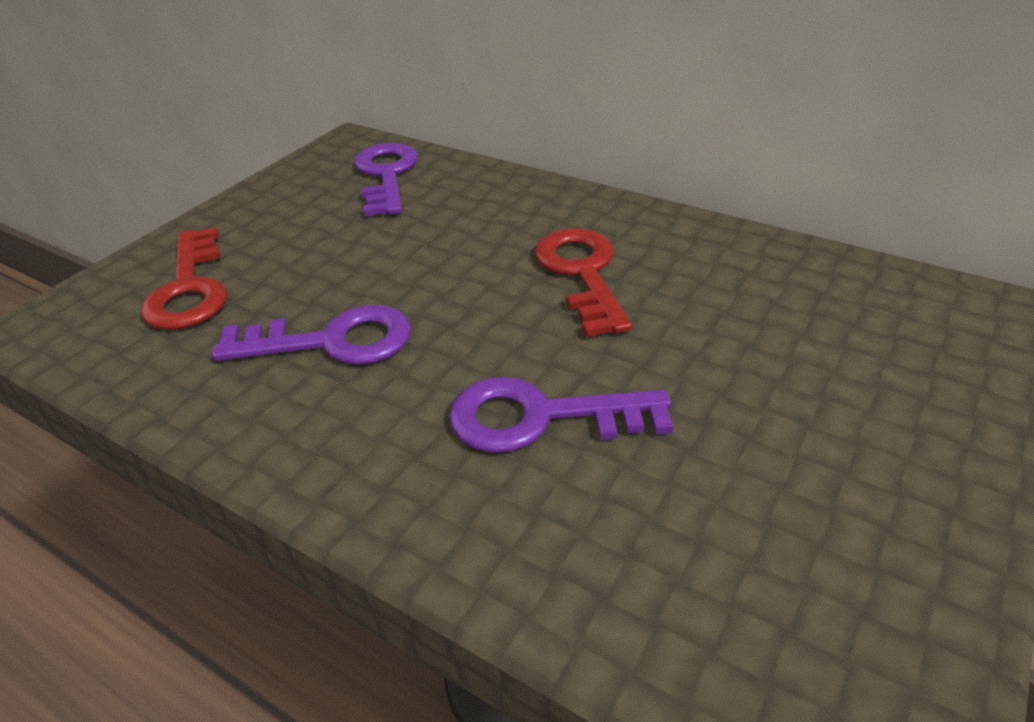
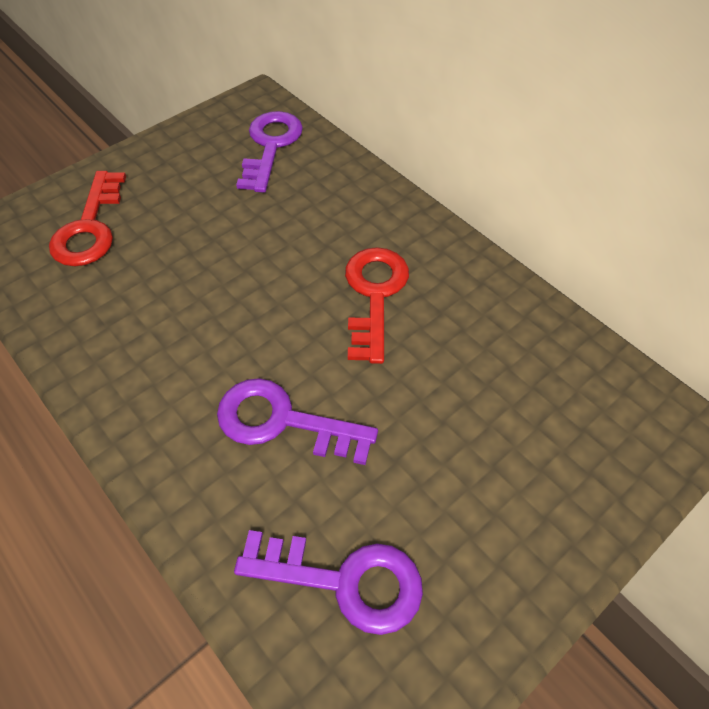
camera: 15 degrees right, 15 degrees up
(332, 341) = (169, 308): purple key -> purple key (344, 580)

